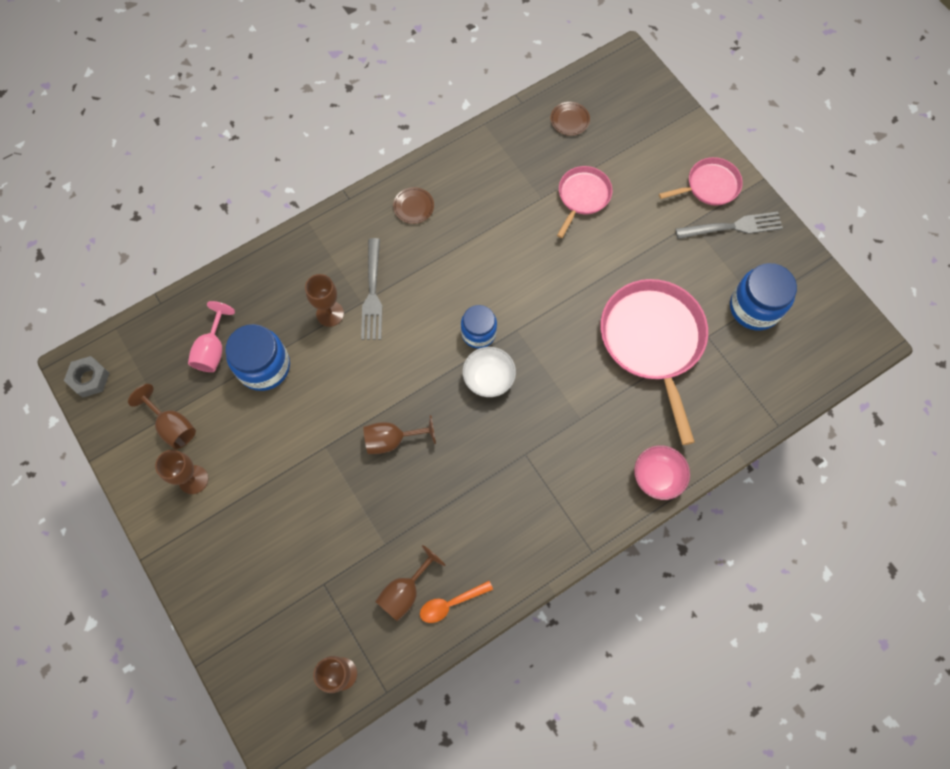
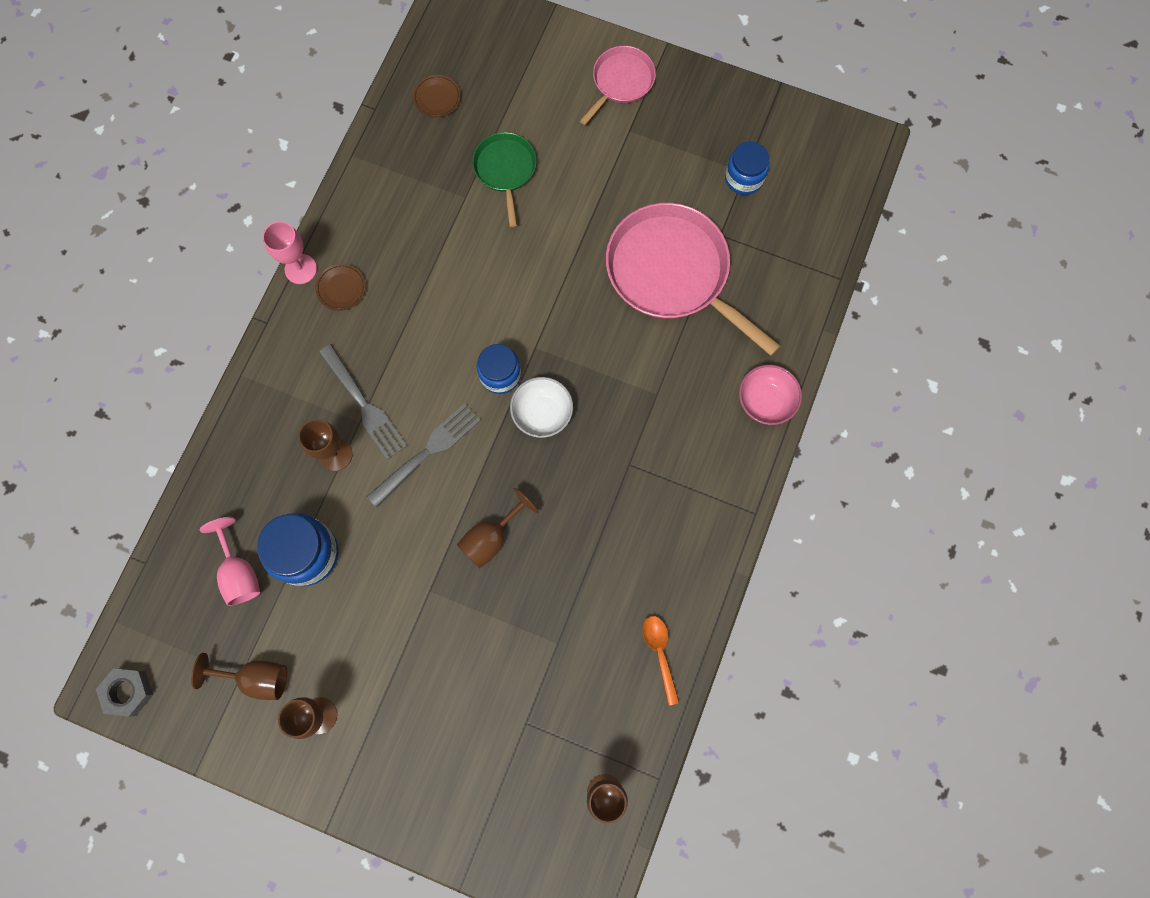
camera: 35 degrees left, 5 degrees up
(396, 177) = (300, 269): none -> pink goblet
(405, 591) = (609, 673): brown goblet -> none
(451, 603) = (660, 653): orange spoon -> orange spoon turned 135 degrees clockwise
(582, 196) = (505, 170): pink pan -> green pan
(732, 227) = (670, 111): grey fork -> grey fork (427, 453)
(754, 307) = (744, 178): blue jar -> blue jar, size x0.66

